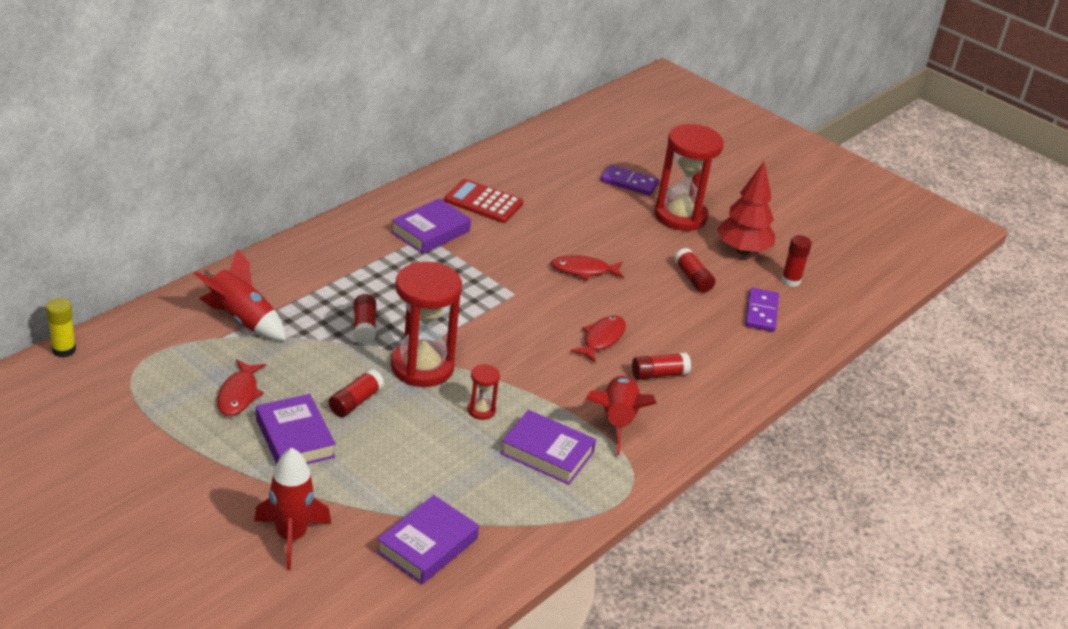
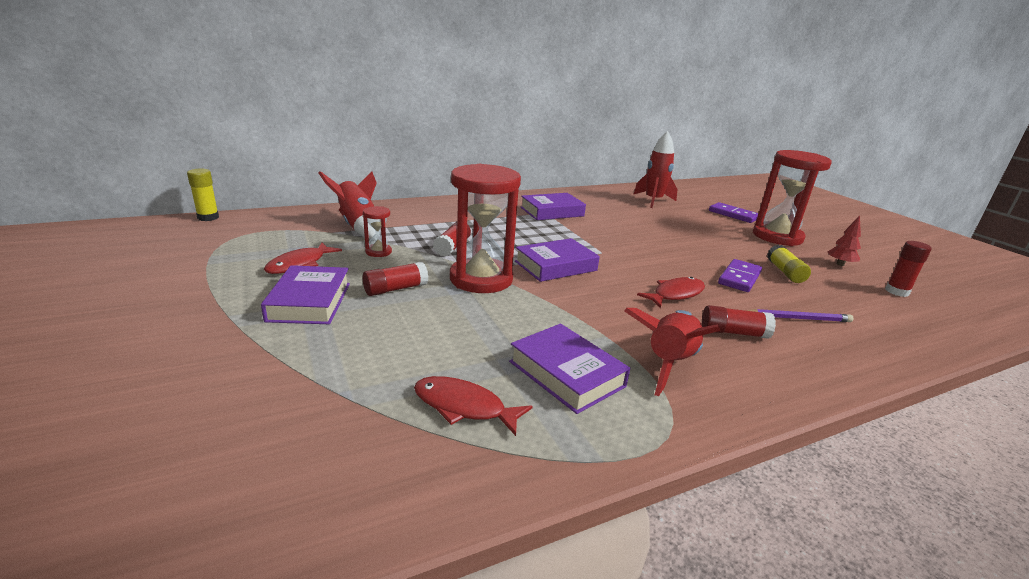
camera: 25 degrees right, 10 degrees down
(291, 536) = (197, 383): red rocket -> red rocket (653, 201)
(427, 545) = (340, 438): purple book -> purple book (555, 266)
(481, 410) = (515, 320): red hourglass -> red hourglass (378, 252)
(483, 202) = (605, 206): red calculator -> none
(584, 270) = (675, 250): red fish -> red fish (464, 407)
(693, 278) = (785, 272): red glue stick -> yellow glue stick
(708, 342) = (797, 318): none -> purple pencil
(742, 250) = (840, 264): red tree -> red tree, size x0.51
(761, 312) = (863, 307): purple domino -> purple domino (739, 278)

